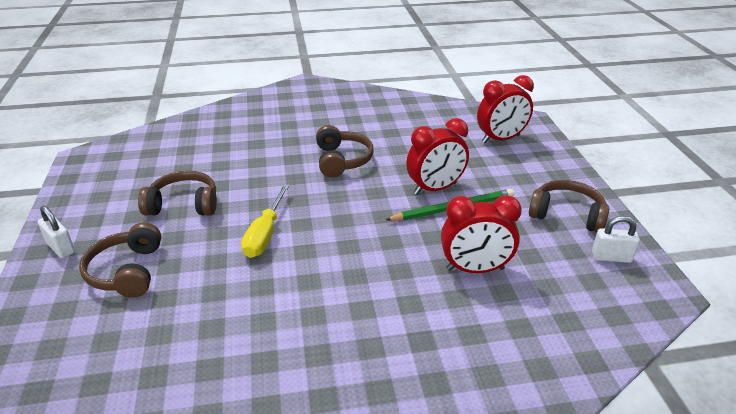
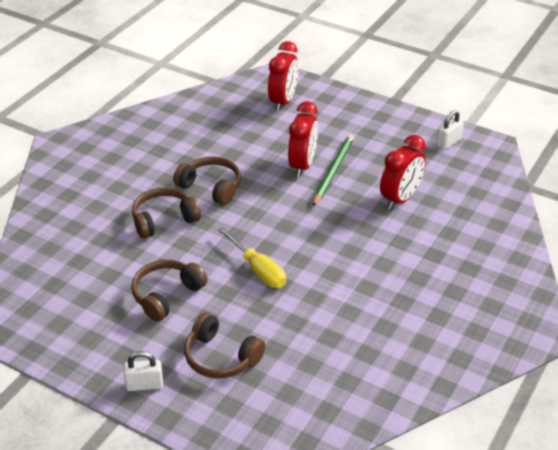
camera: 50 degrees left, 5 degrees up
(567, 215) = (395, 132): brown headphones -> brown headphones (164, 220)

